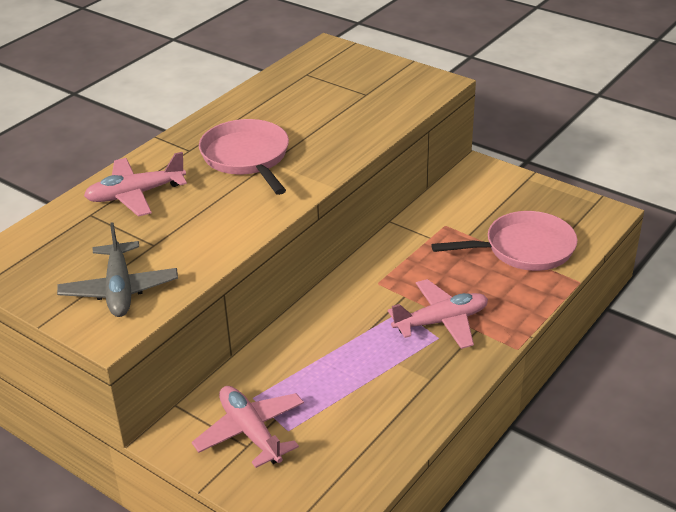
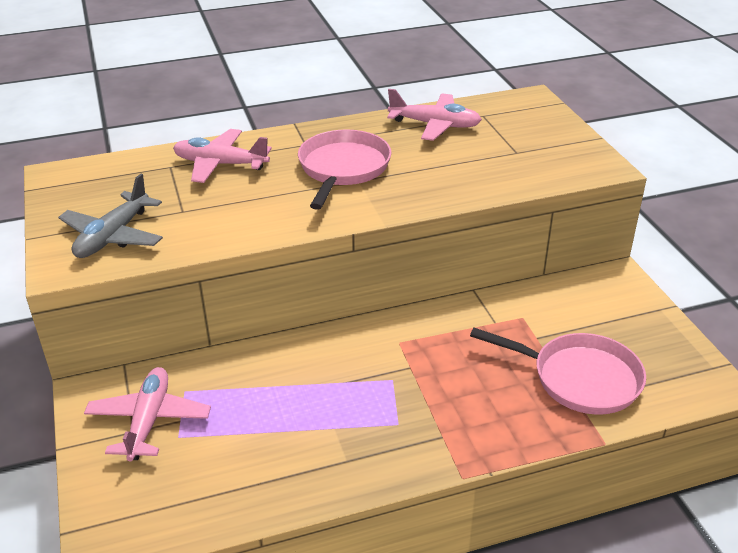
camera: 35 degrees right, 0 degrees up
(441, 321) = (417, 409): pink plane -> pink plane (435, 125)

